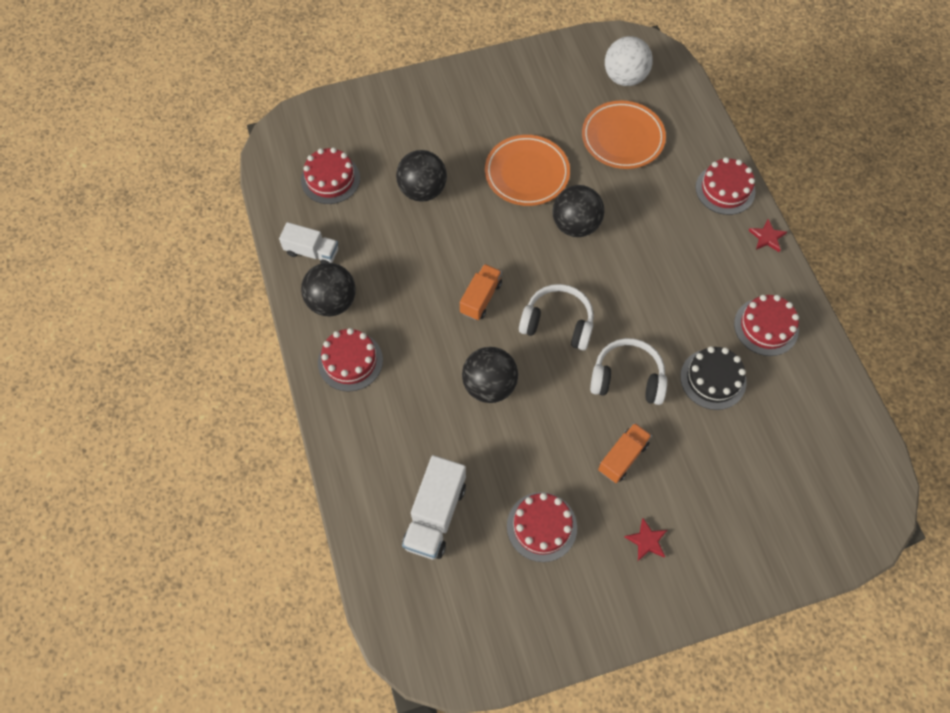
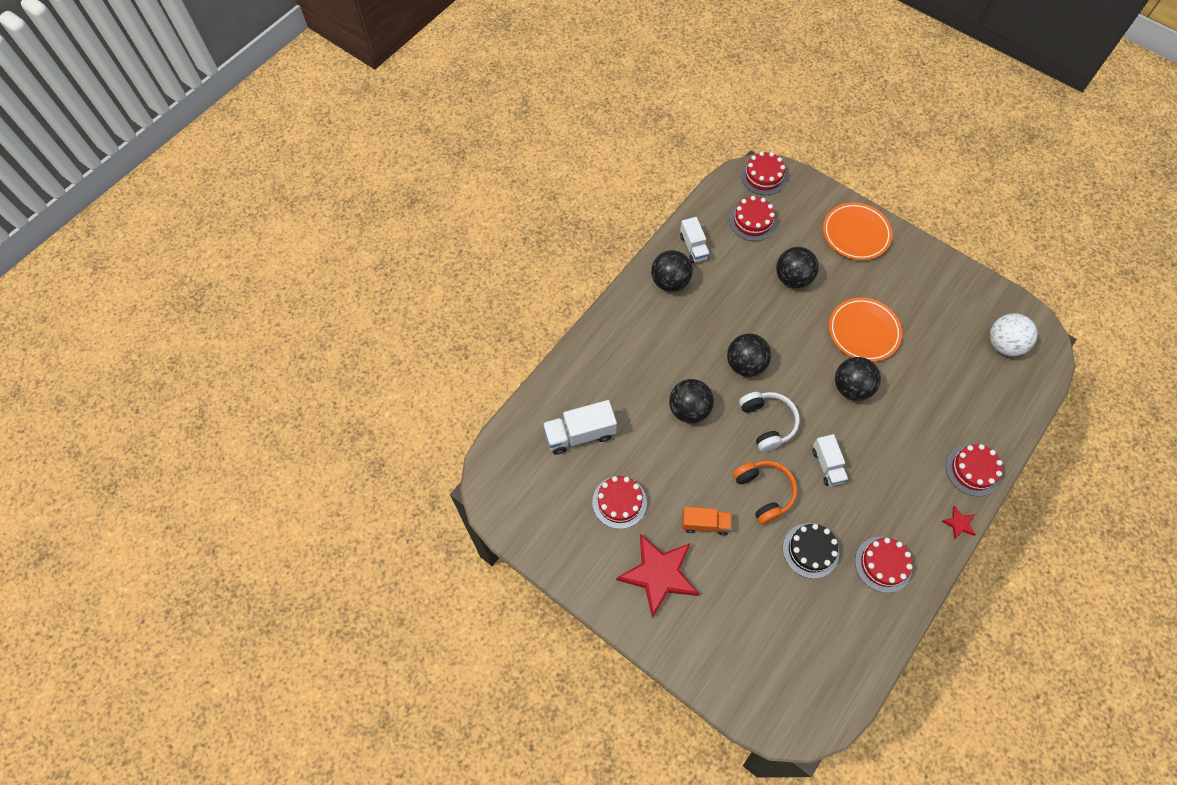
camera: 55 degrees right, 0 degrees up
(350, 361) = (639, 319): red cake -> red cake (763, 176)
(480, 298) = (745, 364): orange truck -> black ball
(622, 138) = (950, 374): orange plate -> orange plate (856, 234)
(627, 378) = (764, 492): white headphones -> orange headphones
(638, 302) = (827, 465): none -> white truck
(647, 541) = (659, 574): red star -> red star, size x2.38

